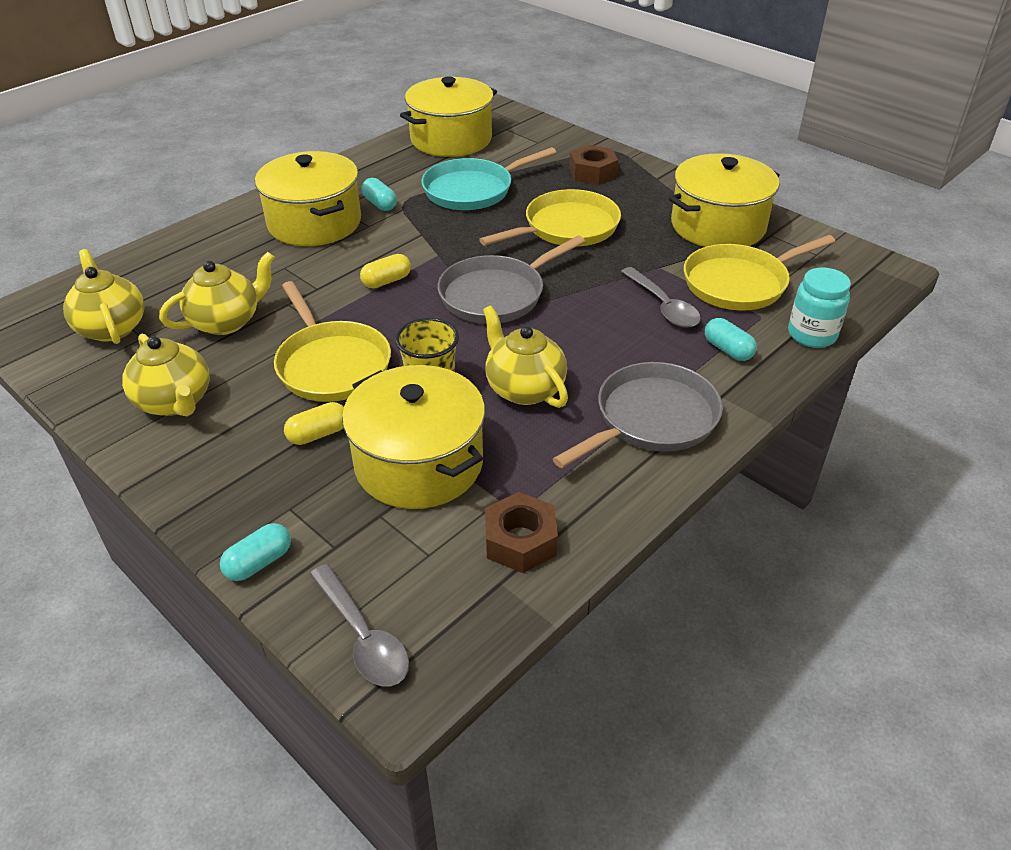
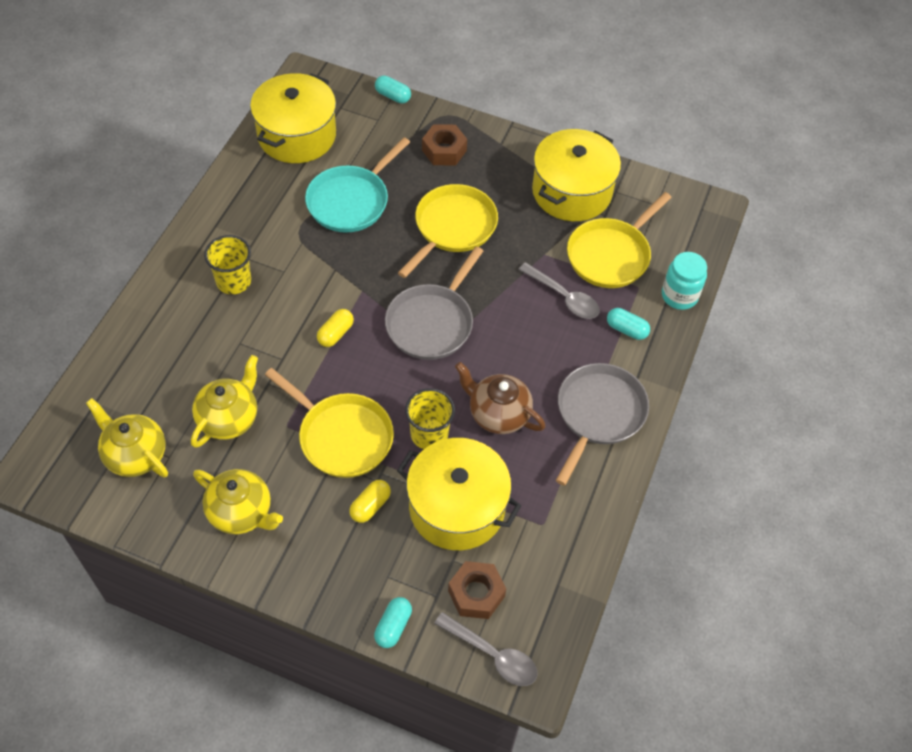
camera: 25 degrees left, 15 degrees up
(314, 223) = (233, 281): yellow pot -> yellow cup
(380, 204) = (278, 241): turquoise capsule -> turquoise capsule (393, 96)
(520, 541) = (556, 548): brown nut -> brown nut (476, 593)
(524, 388) = (497, 414): yellow teapot -> brown teapot

